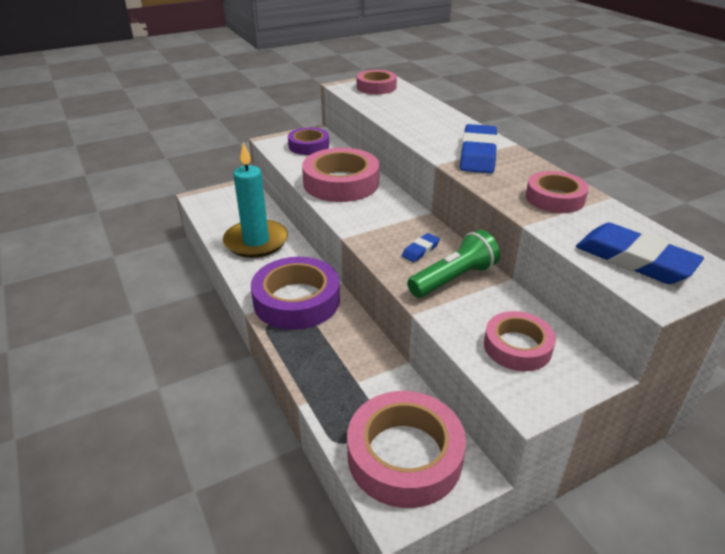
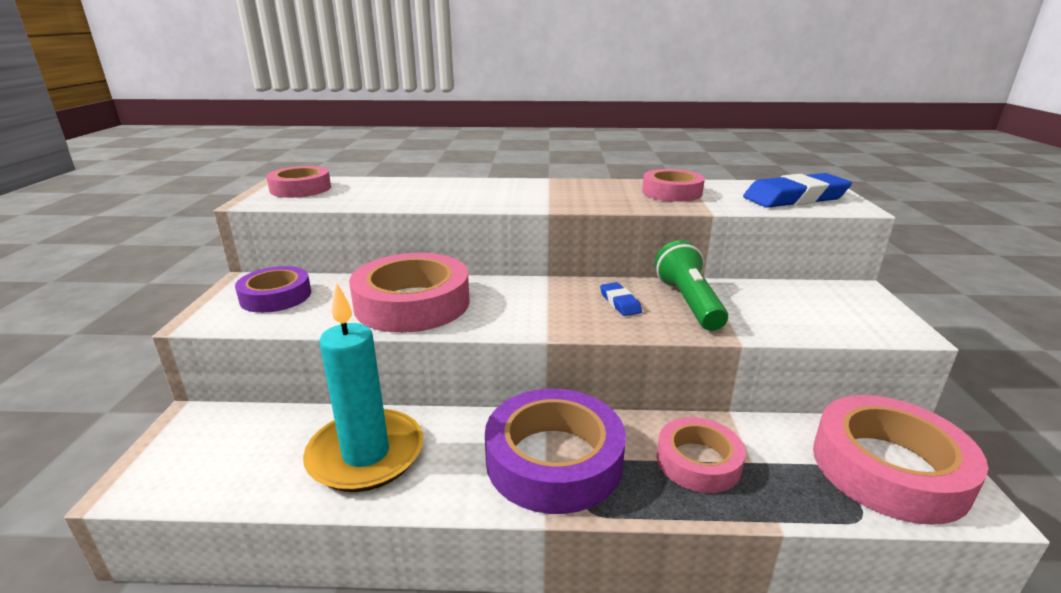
camera: 60 degrees left, 10 degrees down
(478, 154) = (550, 193): blue eraser -> none
(517, 347) = (819, 309): pink tape -> pink tape (698, 461)

